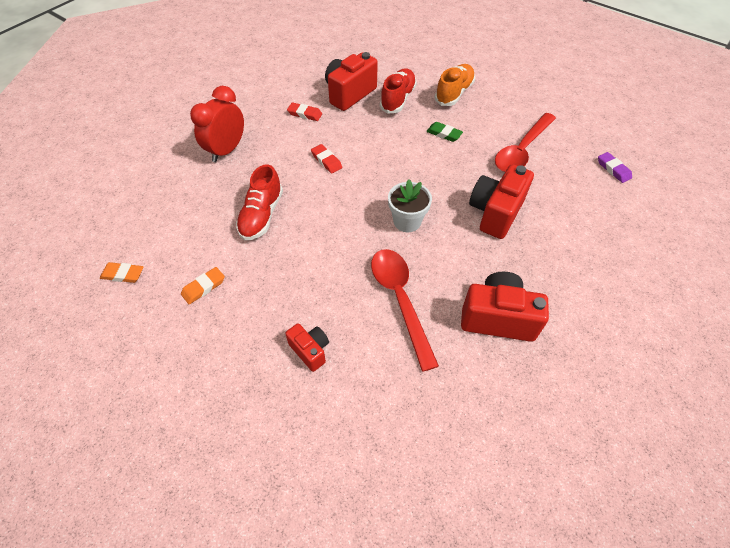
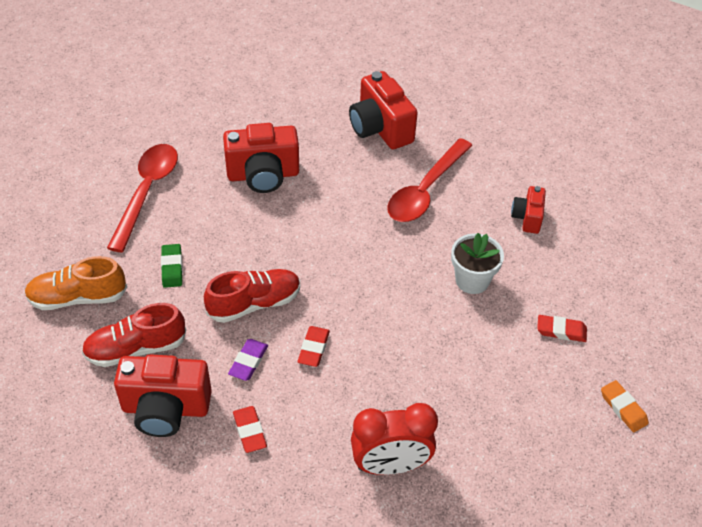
camera: 130 degrees left, 5 degrees down
(203, 287) = (561, 330): orange eraser -> red eraser
(261, 215) = (443, 350): red shoe -> red shoe (254, 303)
(407, 221) = (335, 231): white flower pot -> white flower pot (472, 280)
(522, 150) = (147, 192): red spoon -> red spoon turned 75 degrees counterclockwise
(613, 169) = (123, 119): purple eraser -> purple eraser (248, 362)

